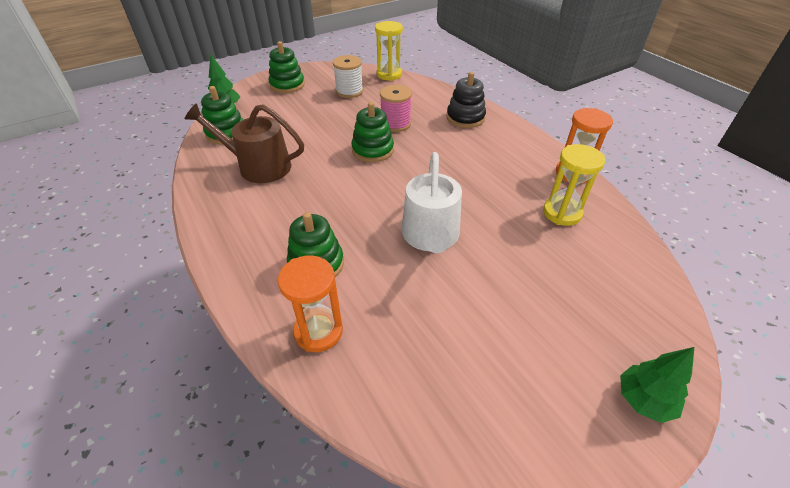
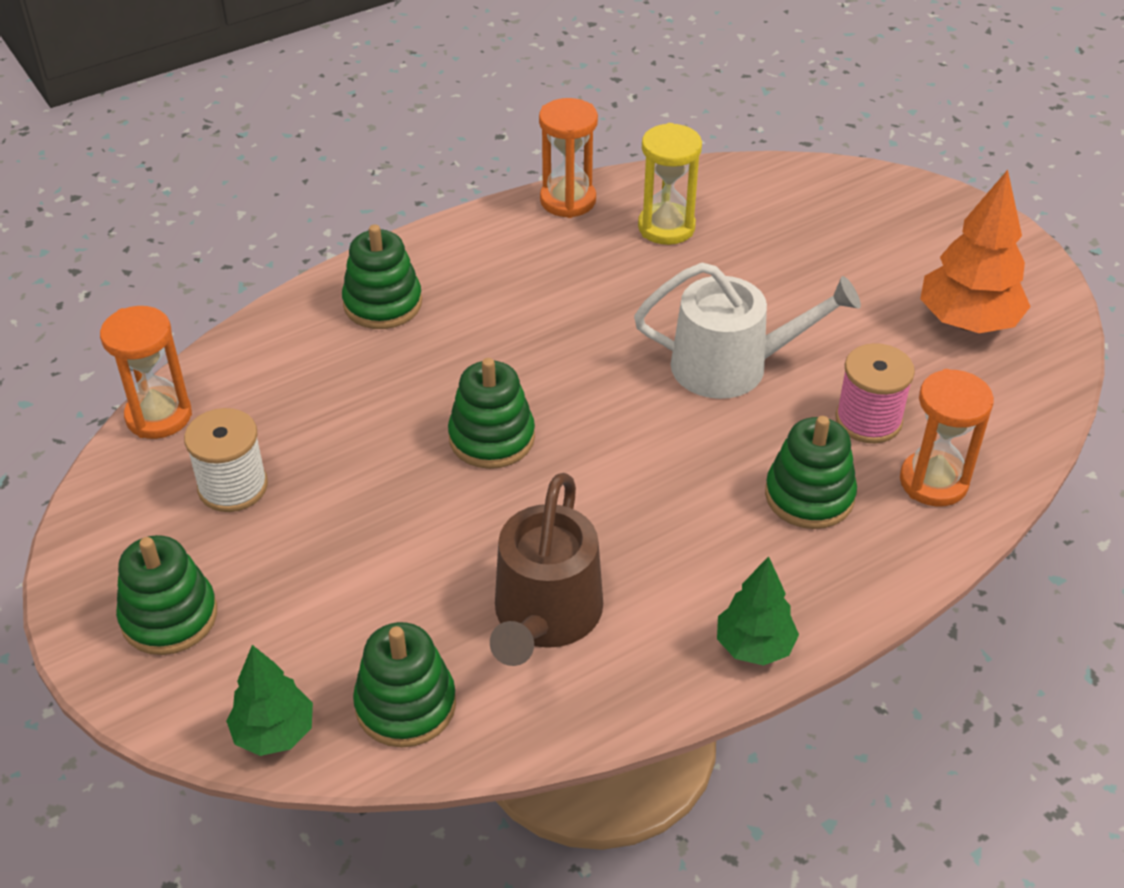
camera: 90 degrees left, 0 degrees up
(389, 74) = (159, 416): yellow hourglass -> orange hourglass
(395, 124) = (394, 405): pink spool -> pink spool (868, 420)
(465, 118) = (383, 303): black stacking toy -> green stacking toy
(497, 384) = (967, 322): none -> orange tree
(643, 400) = (957, 221): green tree -> green tree (754, 646)

